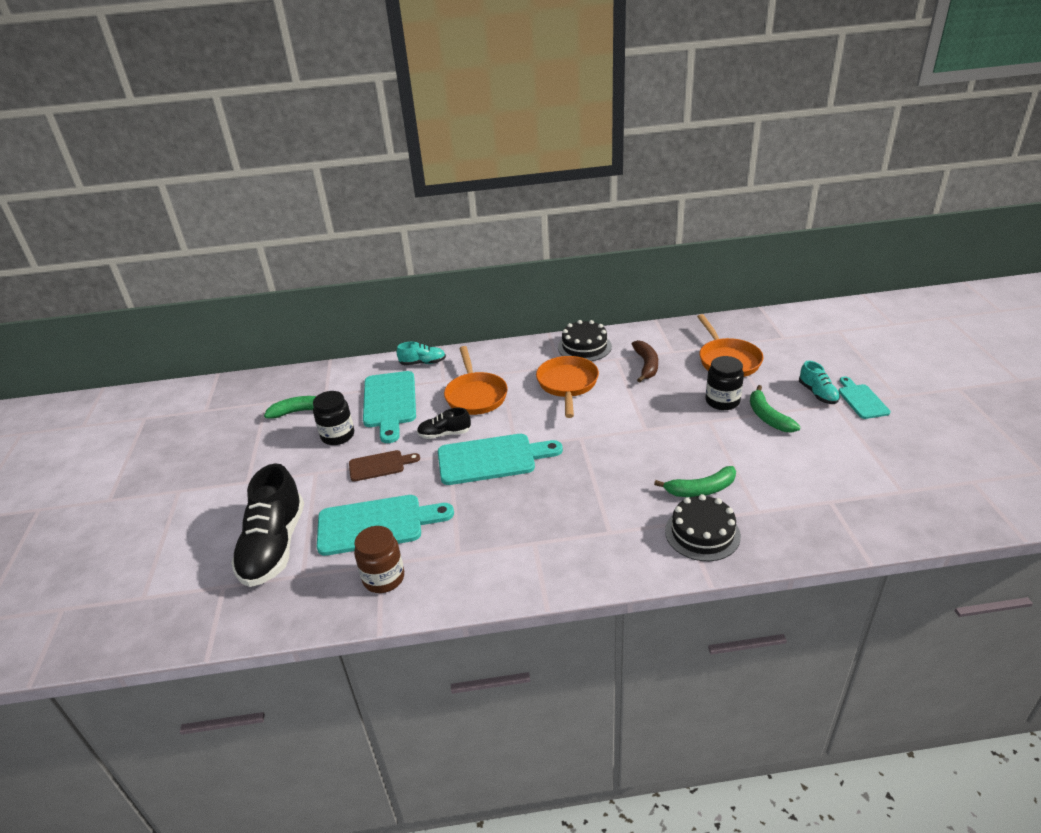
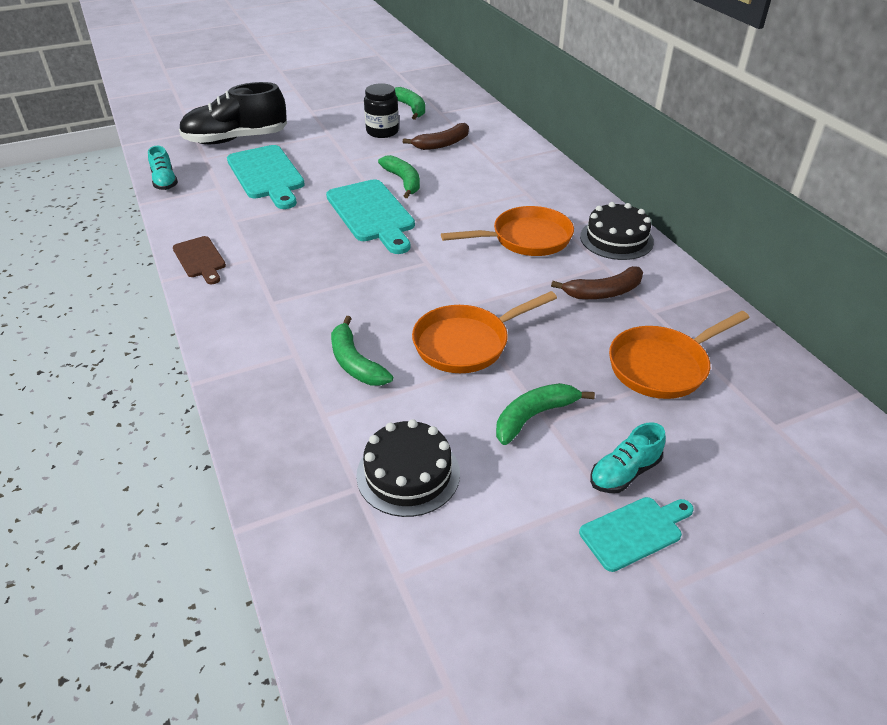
camera: 70 degrees right, 5 degrees up
(380, 465) = (346, 160): brown cutting board -> brown cutting board (200, 259)
(383, 578) = (202, 192): brown jar -> none
(389, 403) = (442, 144): turquoise cutting board -> brown banana
(423, 363) = (519, 146): turquoise shoe -> turquoise shoe (165, 181)
(444, 434) = (403, 181): black shoe -> green banana
(475, 395) = (476, 186): orange pan -> orange pan (466, 343)
(702, 533) = (277, 370): black cake -> black cake (408, 474)
(722, 401) = (552, 368): black jar -> none

